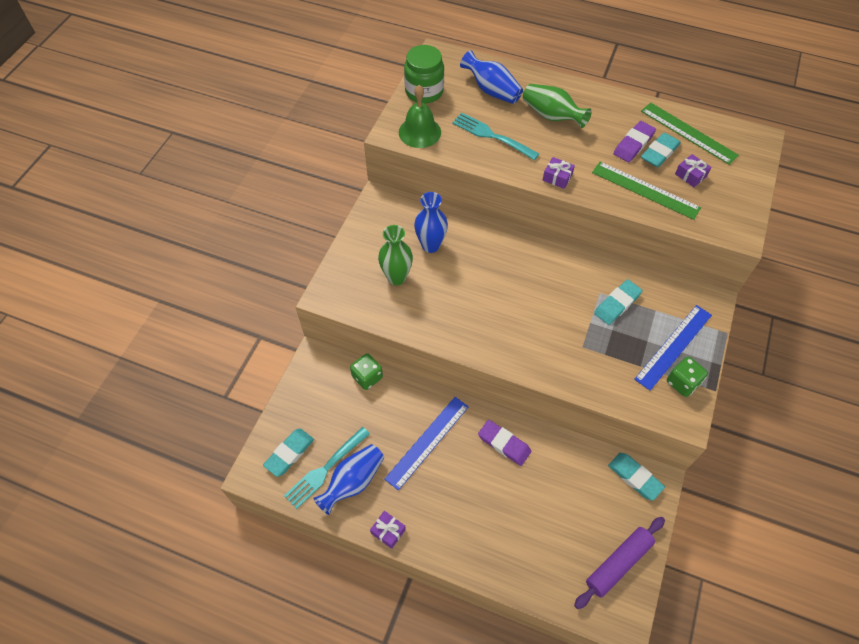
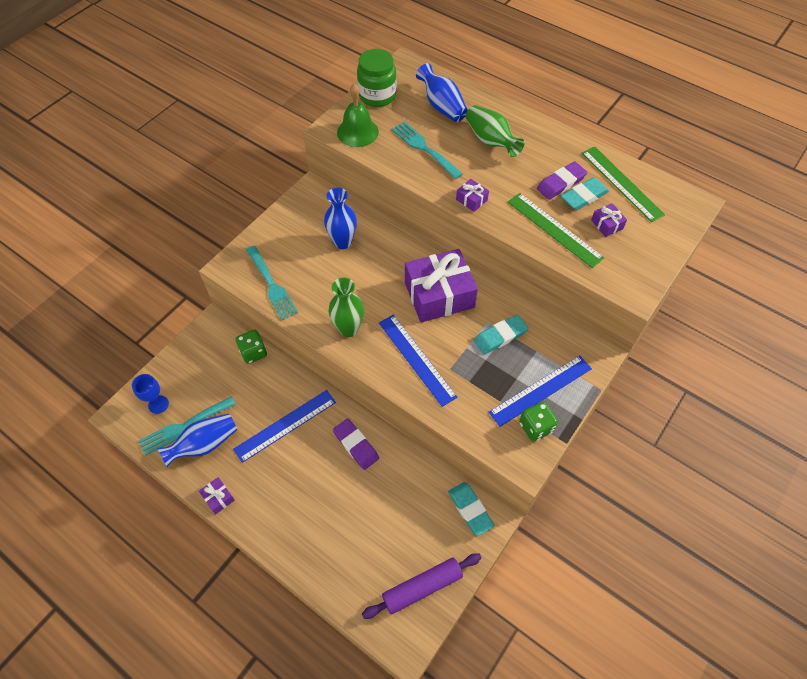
camera: 15 degrees right, 0 degrees up
(289, 453) = (158, 404): turquoise eraser -> blue goblet
(376, 304) = (271, 285): none -> turquoise fork
(396, 277) = (299, 264): green vase -> green vase (348, 329)
(544, 277) = (439, 295): none -> purple gift
(547, 344) = (416, 359): none -> blue ruler

